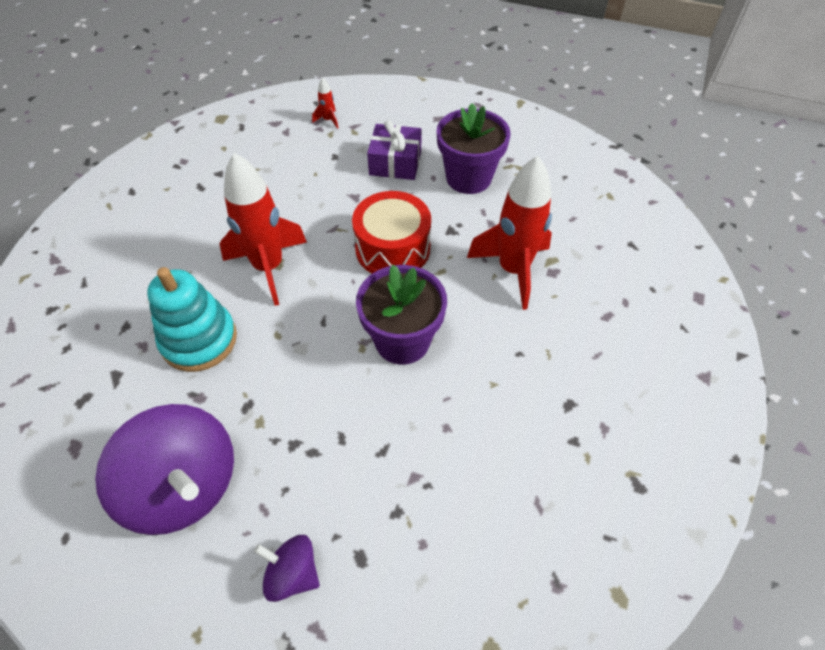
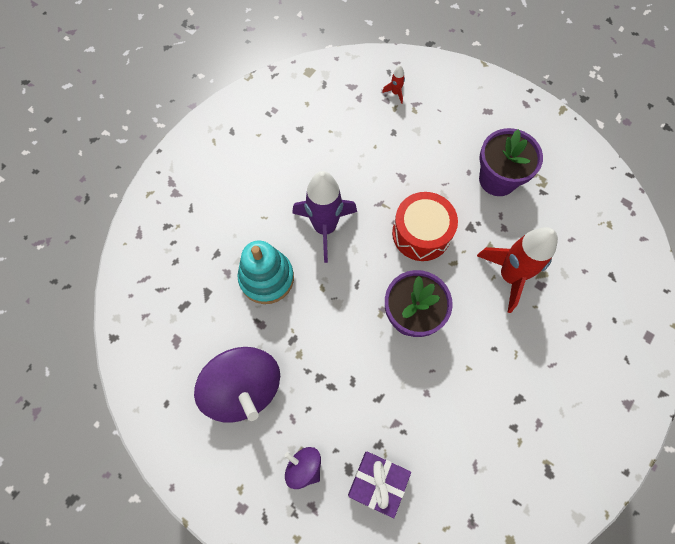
camera: 15 degrees right, 15 degrees up
(268, 267) = (325, 228): red rocket -> purple rocket
(395, 162) = (441, 150): purple gift -> purple gift (378, 482)

